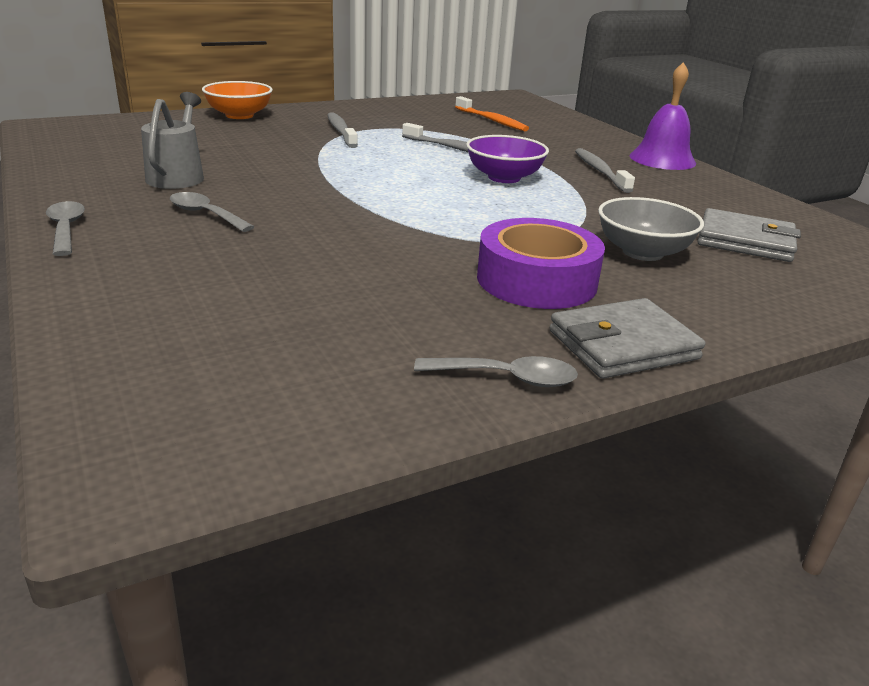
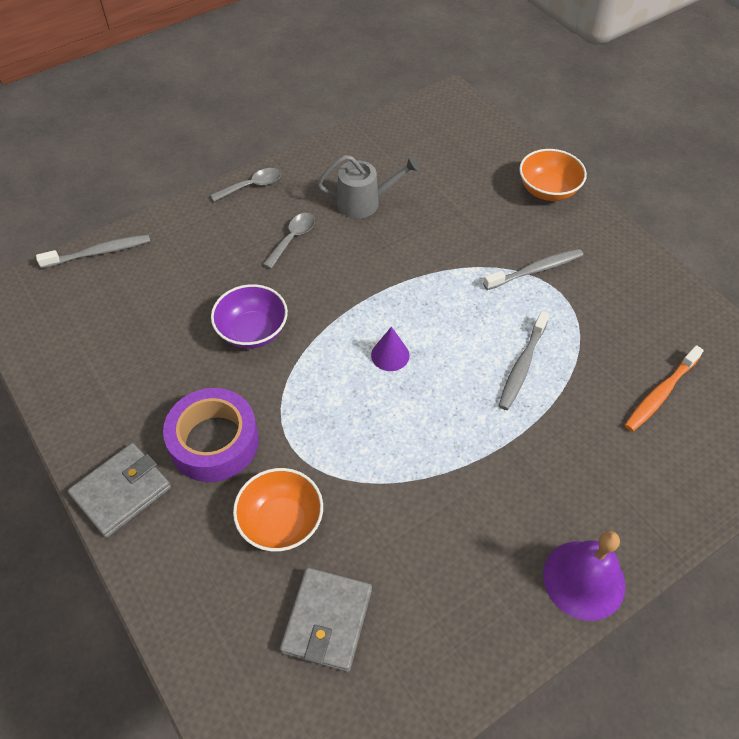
camera: 85 degrees right, 25 degrees up
(425, 189) = (390, 355): none -> purple cone
(504, 177) = (444, 413): purple bowl -> purple bowl (252, 331)
(507, 378) = (82, 427): grey spoon -> none
(600, 171) = (502, 503): grey toothbrush -> grey toothbrush (99, 252)
(623, 345) = (121, 491): grey wallet -> grey wallet turned 75 degrees clockwise
(642, 252) = (281, 522): grey bowl -> orange bowl

